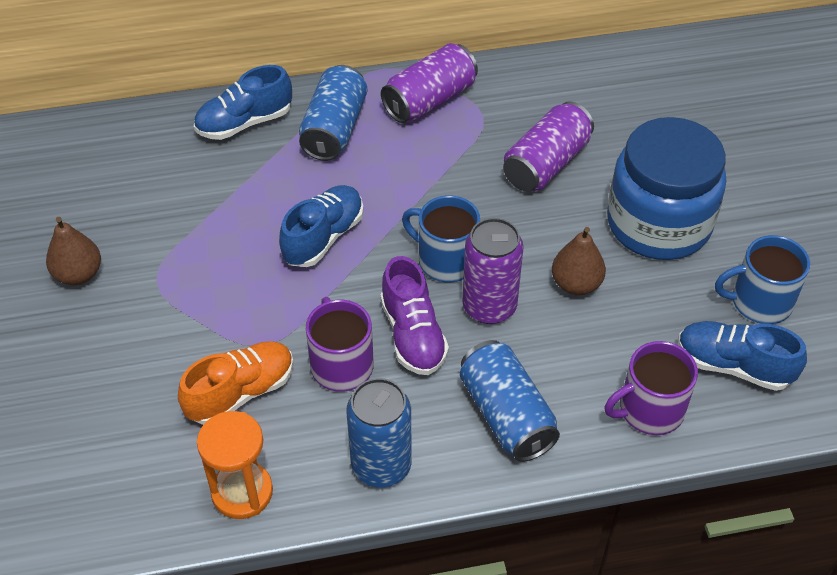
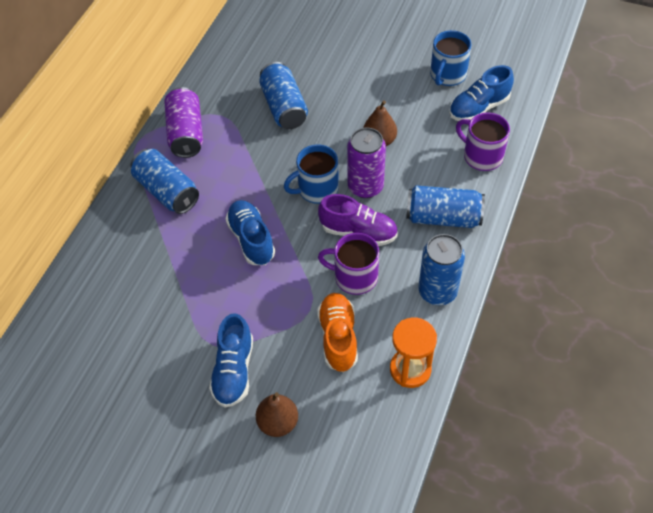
camera: 55 degrees left, 5 degrees up
(78, 274) = (172, 389): brown pear -> brown pear (278, 423)
(244, 123) = (118, 236): blue shoe -> blue shoe (233, 370)
(546, 164) = (284, 107): purple can -> blue can
(649, 410) = (481, 156): purple mug -> purple mug turned 120 degrees clockwise
(658, 224) = (366, 84): blue jar -> none

